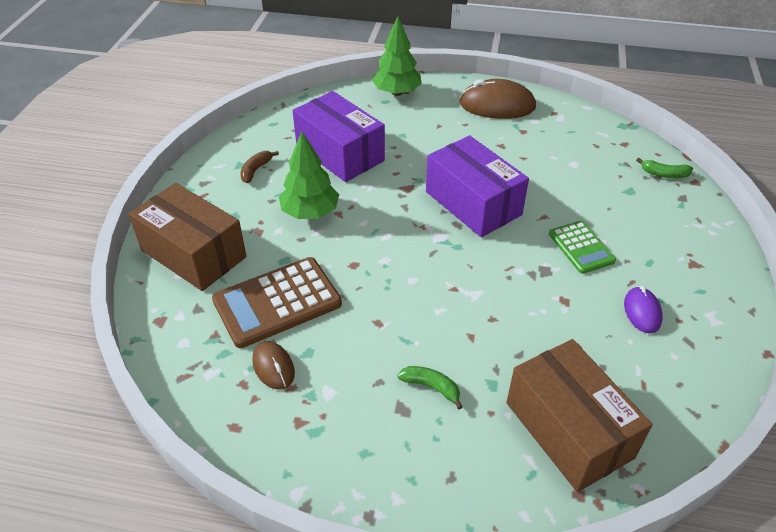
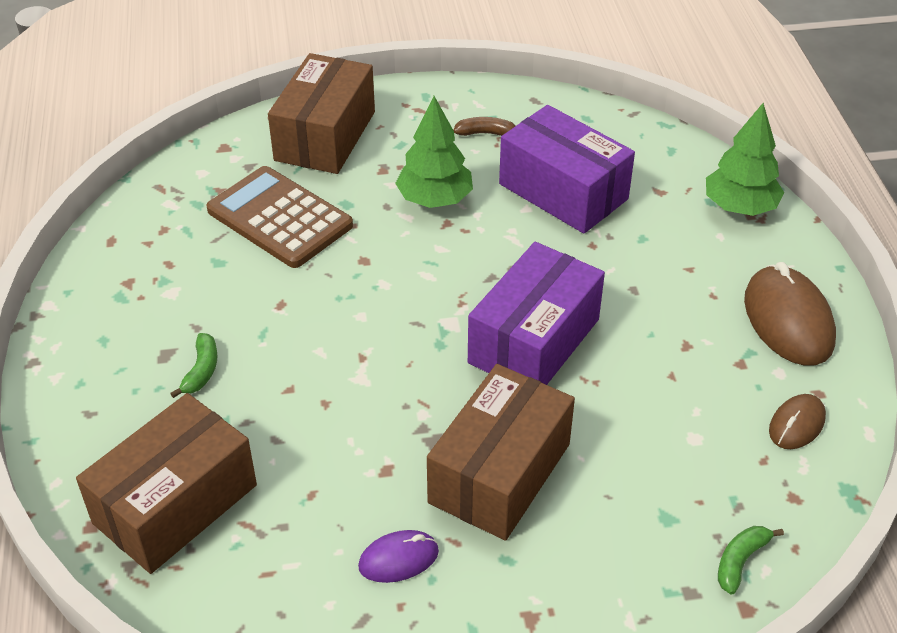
camera: 70 degrees right, 0 degrees up
(273, 367) = (191, 243): brown mouse -> brown mouse (796, 424)
(340, 153) = (563, 191): purple box -> purple box turned 75 degrees counterclockwise
(581, 247) = (500, 473): green calculator -> brown box
(664, 174) = (740, 561): green banana -> green banana turned 45 degrees clockwise

